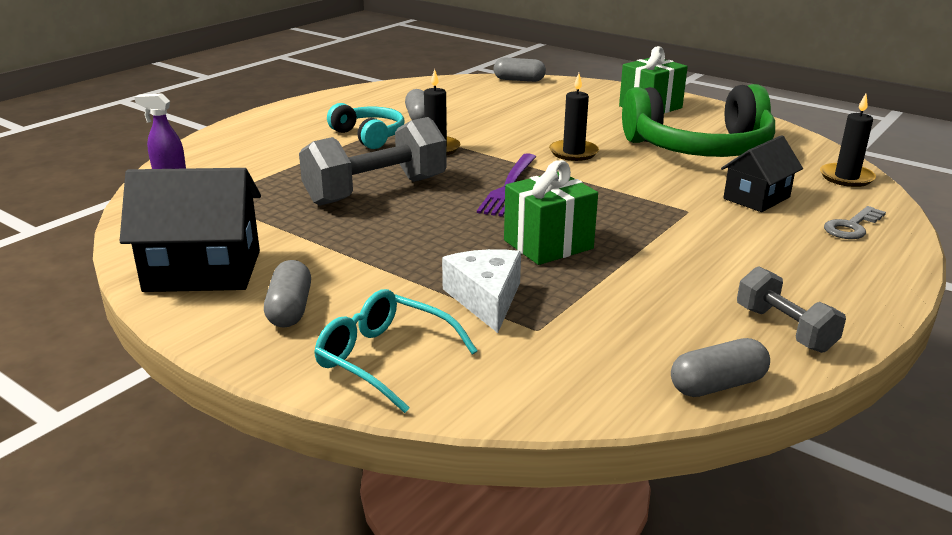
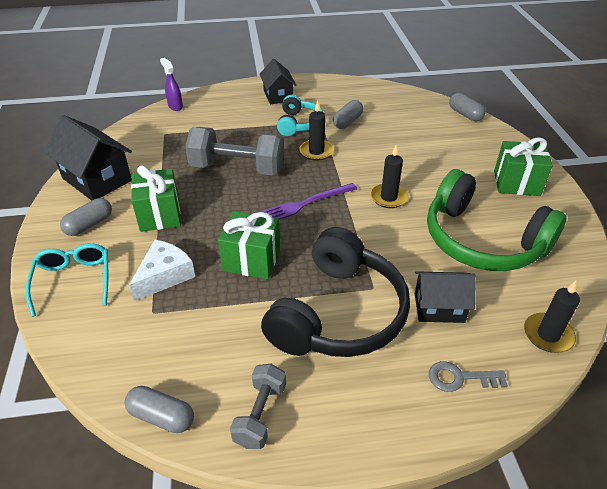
camera: 45 degrees right, 15 degrees up
(294, 124) = (278, 96): none -> black house
(367, 260) = (160, 215): none -> green gift
(698, 238) = (338, 313): none -> black headphones

